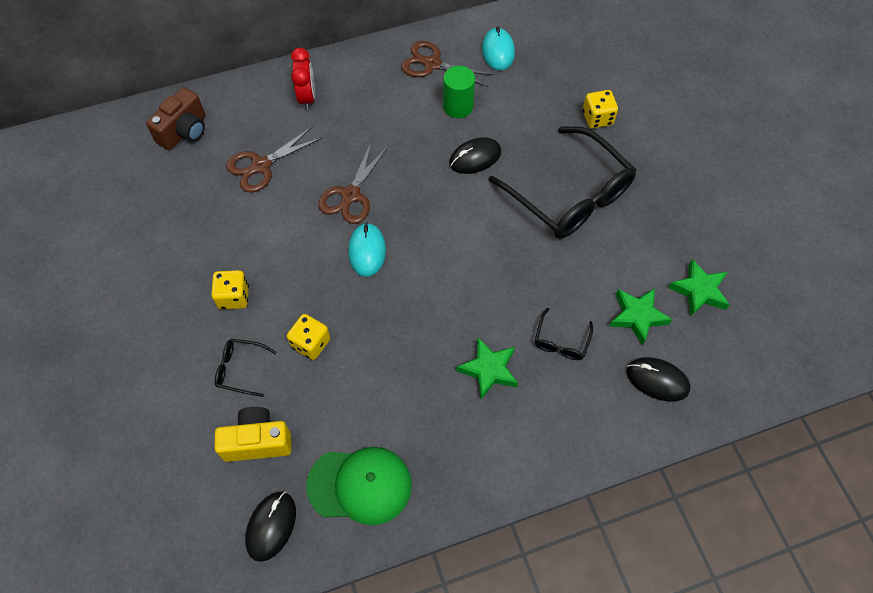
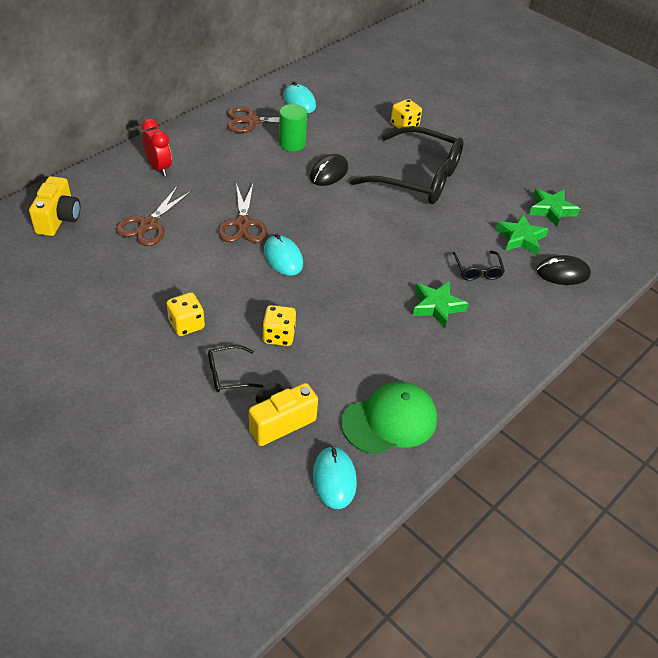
camera: 30 degrees left, 15 degrees down
(184, 131) = (58, 219): brown camera -> yellow camera
(271, 526) = (334, 479): black mouse -> turquoise mouse

